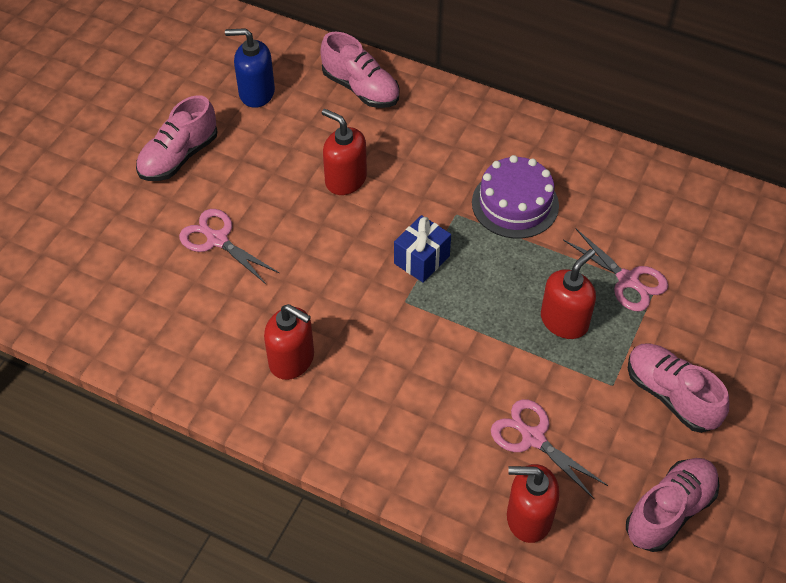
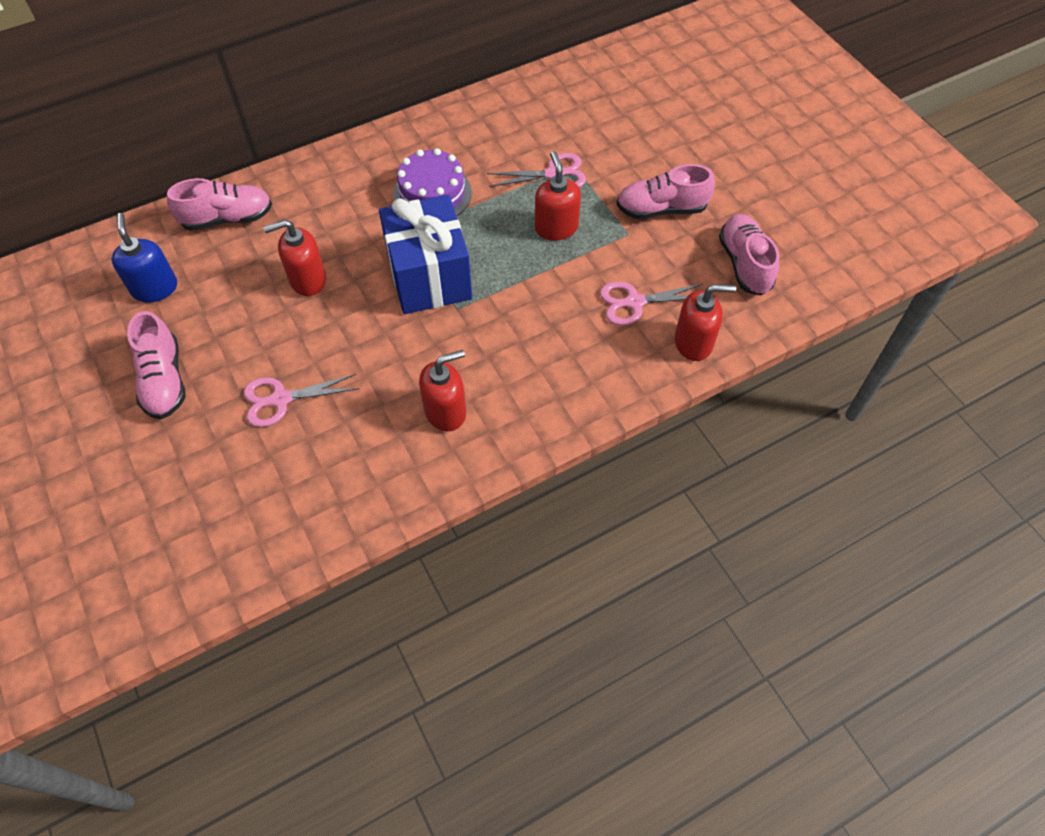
camera: 55 degrees left, 5 degrees up
(256, 93) = (155, 288): blue soap dispenser -> blue soap dispenser turned 120 degrees clockwise
(421, 259) = (429, 276): blue gift -> blue gift, size x1.98
(528, 517) = (693, 342): red soap dispenser -> red soap dispenser turned 135 degrees counterclockwise

